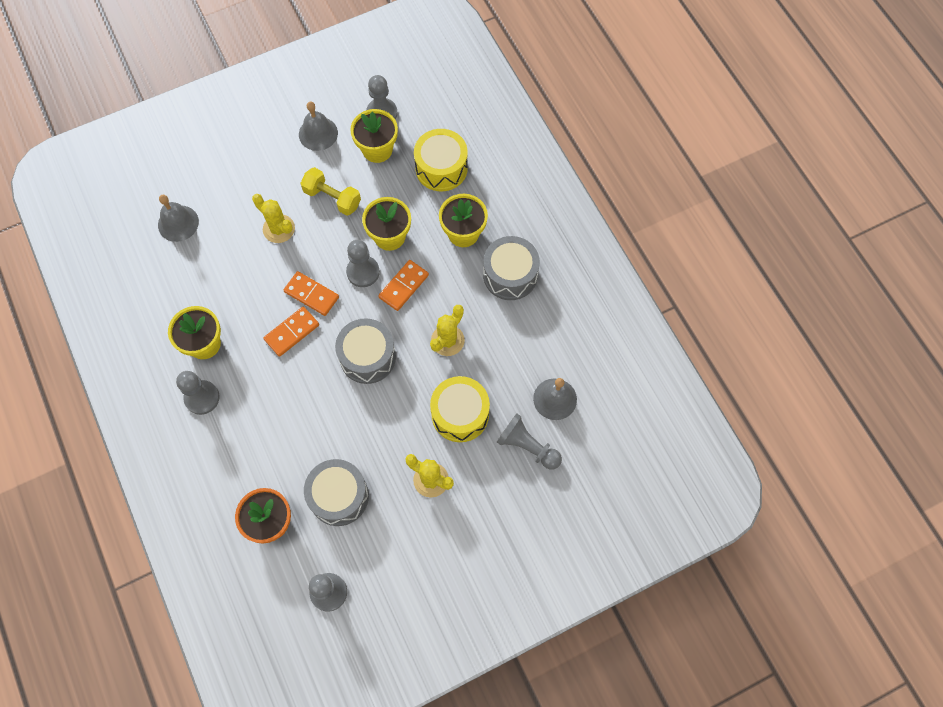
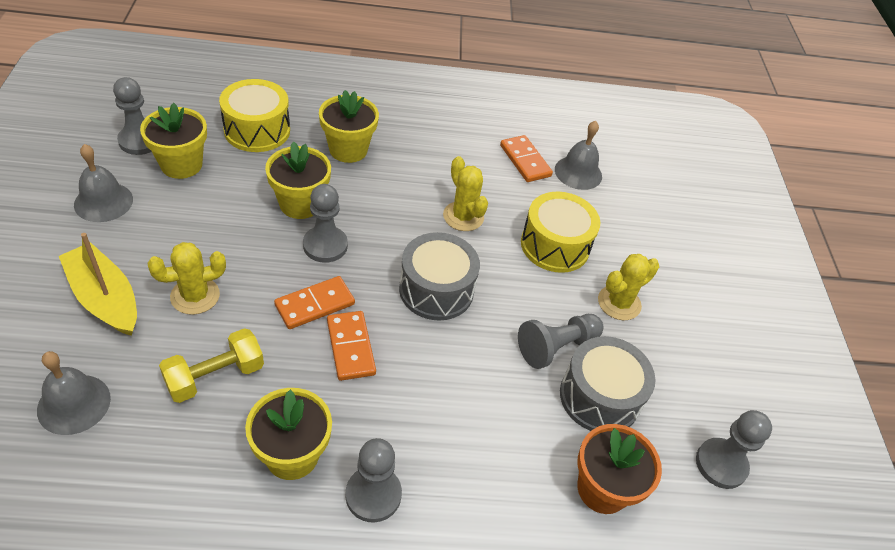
camera: 70 degrees left, 20 degrees down
(250, 187) = (105, 298): none -> yellow boat
(332, 198) = (203, 228): yellow dumbbell -> yellow dumbbell (215, 376)
(403, 286) = (371, 221): orange domino -> orange domino (525, 161)
(510, 275) = (423, 141): grey drum -> none
(527, 446) = (618, 213): grey pawn -> grey pawn (556, 347)

